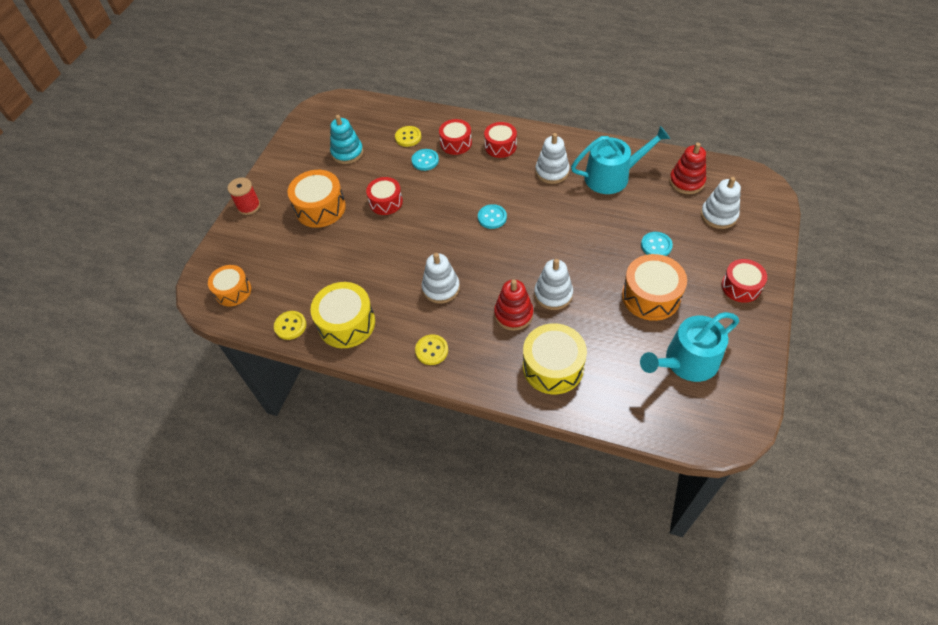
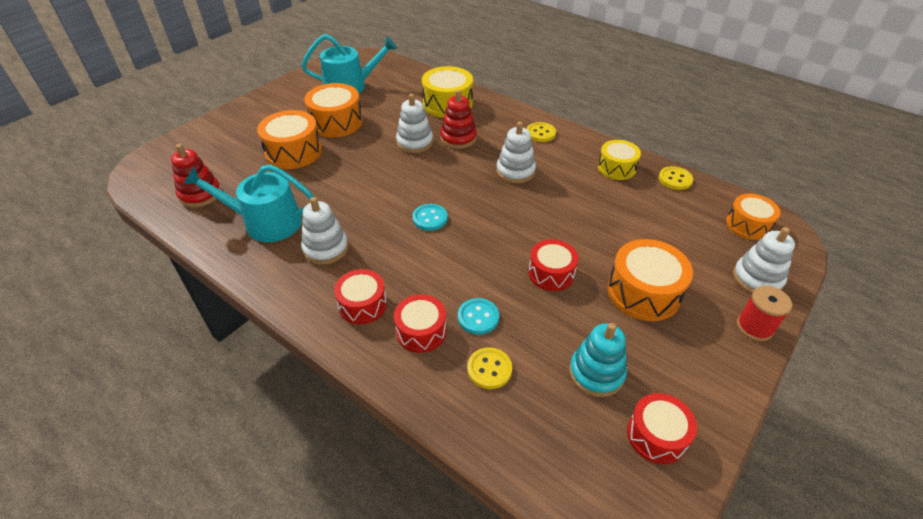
camera: 165 degrees left, 10 degrees down
(346, 323) = (616, 168): yellow drum -> yellow drum, size x0.66
(656, 245) = (293, 152): turquoise button -> orange drum
(718, 215) = (212, 159): white stacking toy -> white stacking toy (757, 279)
(741, 286) = (262, 111): red drum -> red drum (656, 435)

